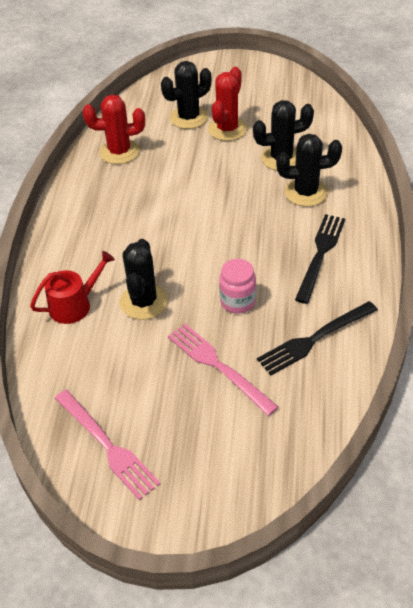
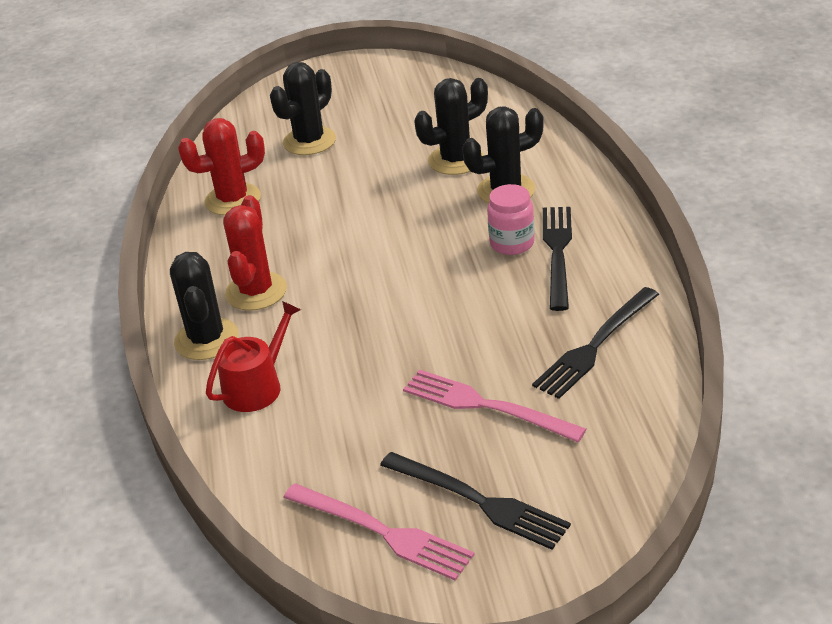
camera: 15 degrees left, 10 degrees down
(143, 302) = (351, 360): black cactus -> black cactus (206, 339)
(181, 442) = (479, 501): none -> black fork
(227, 129) = (368, 143): red cactus -> red cactus (256, 291)
(237, 301) = (476, 329): pink jar -> pink jar (512, 243)

